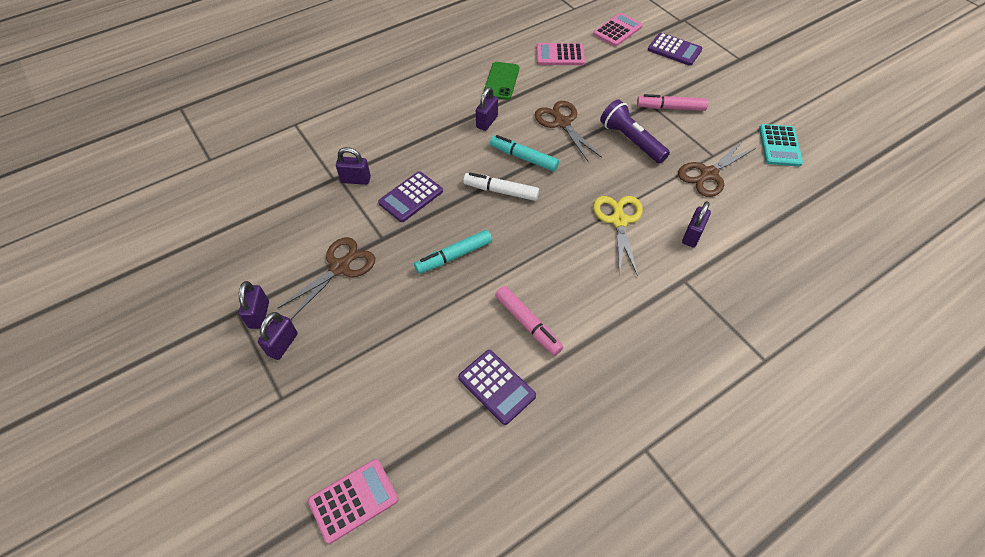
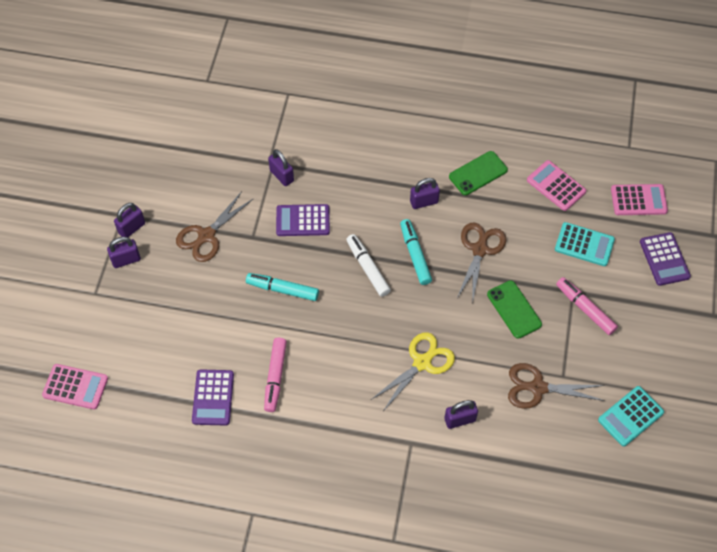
camera: 45 degrees right, 5 degrees up
(340, 267) = (206, 236): brown scissors -> brown scissors turned 135 degrees clockwise
(620, 74) = (584, 244): none -> turquoise calculator
(631, 141) = (514, 309): purple flashlight -> green phone

